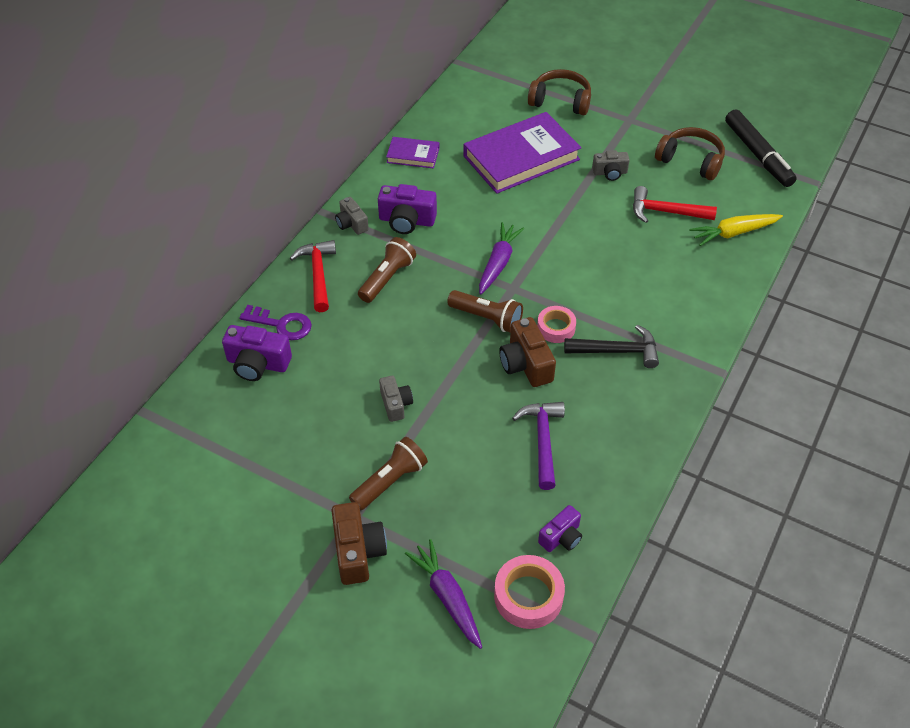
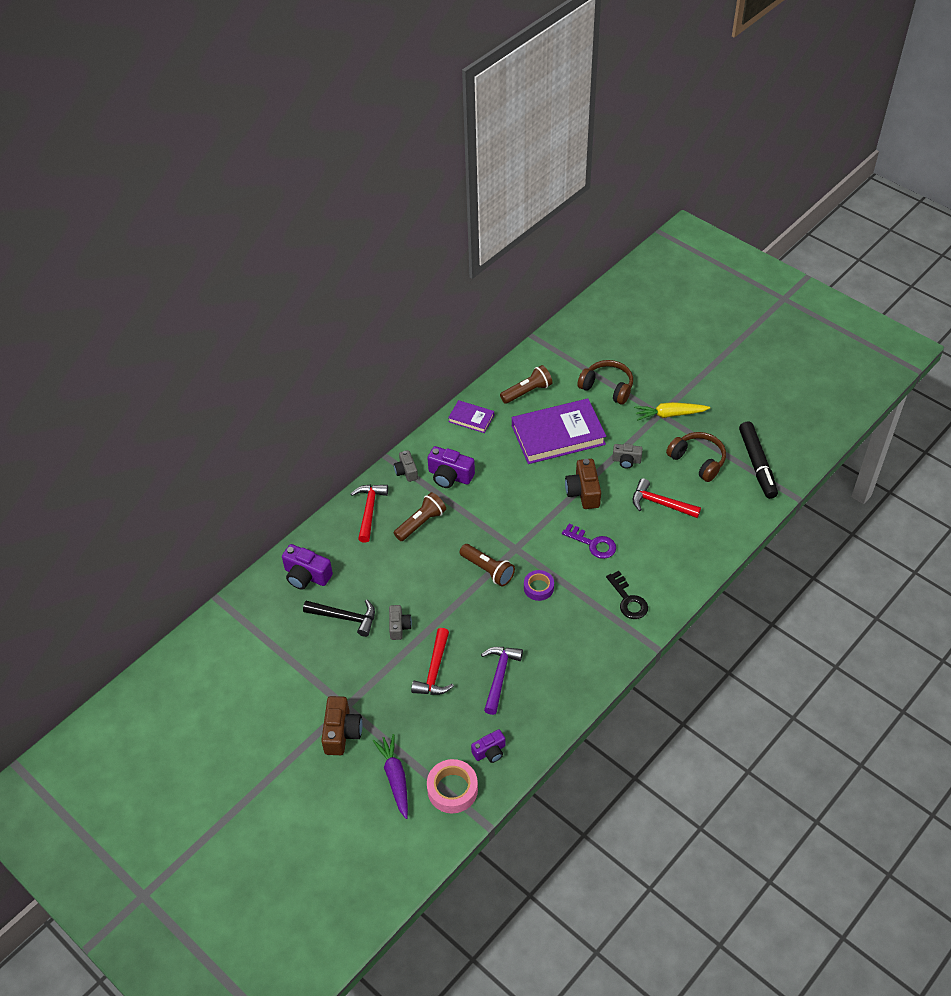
camera: 15 degrees right, 0 degrees up
(281, 324) = (331, 547): purple key -> purple key (593, 544)
(390, 481) = (379, 685): brown flashlight -> brown flashlight (527, 392)
(458, 449) = (434, 671): none -> red hammer
(498, 263) = (511, 525): purple carrot -> none
(526, 364) = (506, 613): brown camera -> brown camera (583, 492)
(556, 328) = (538, 588): pink tape -> purple tape
(617, 351) = (580, 615): black hammer -> black hammer (345, 618)
(668, 323) = (628, 600): none -> black key
(733, 233) = (710, 532): yellow carrot -> yellow carrot (669, 414)

